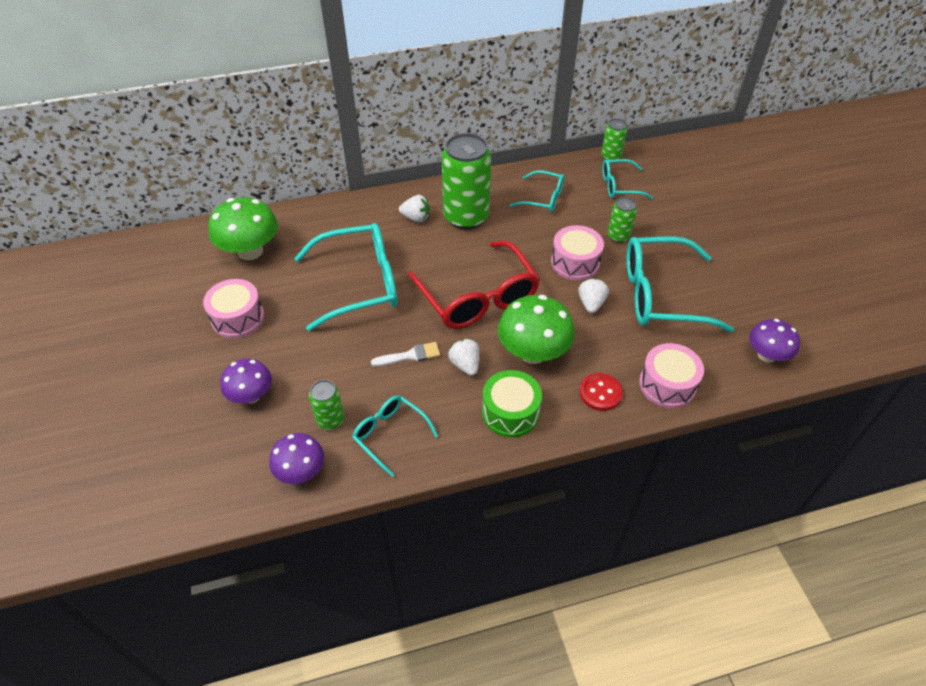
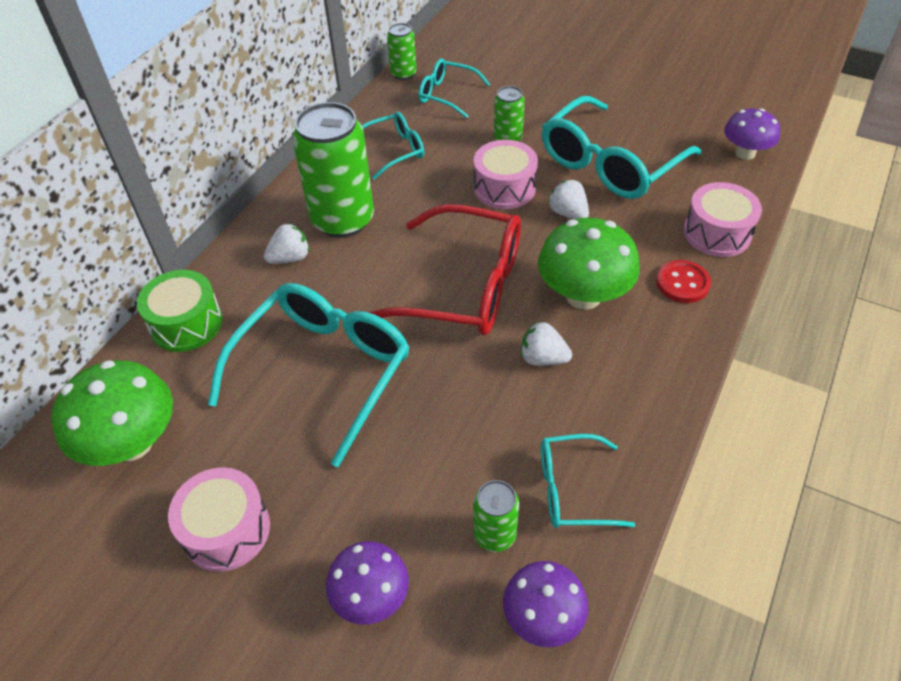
camera: 45 degrees left, 0 degrees up
(410, 355) = (480, 396): white brush -> none
(510, 412) = (641, 365): green drum -> green drum (186, 323)
(619, 186) = (447, 95): turquoise glasses -> turquoise glasses turned 75 degrees clockwise

